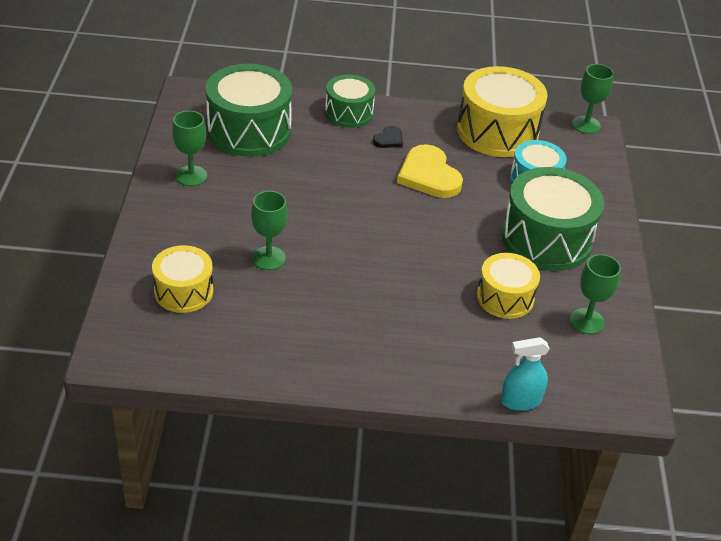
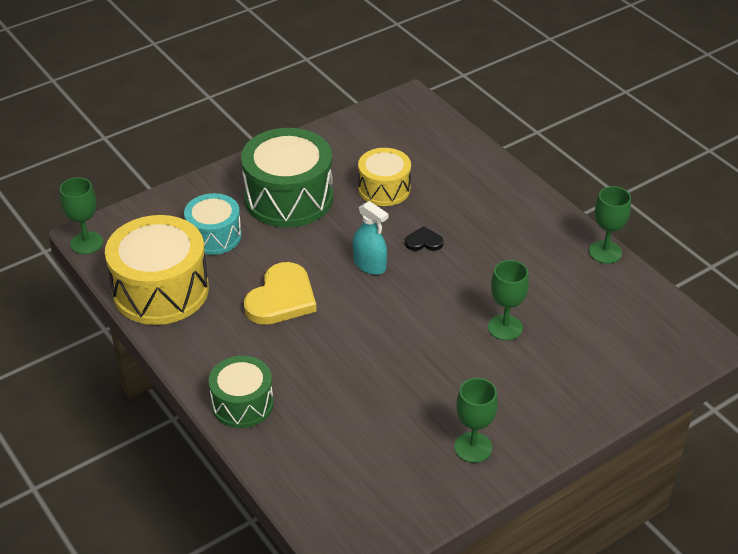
camera: 125 degrees left, 0 degrees up
(183, 291) = (602, 349): yellow drum -> none
(249, 130) = (357, 457): green drum -> none
(389, 139) = (256, 351): black heart -> black heart (424, 241)
(520, 401) = (473, 142): turquoise spray bottle -> turquoise spray bottle (369, 265)
(587, 321) = (359, 144): green goblet -> green goblet (605, 252)

